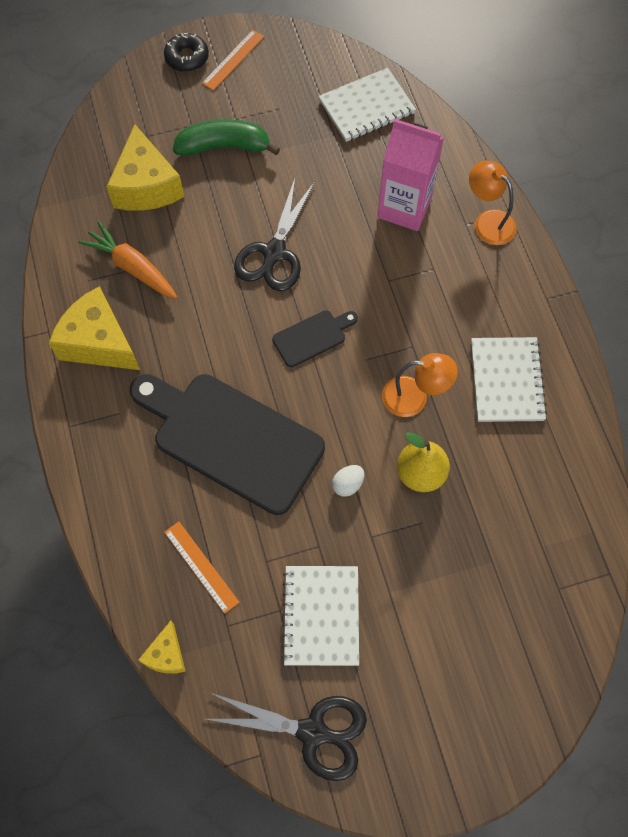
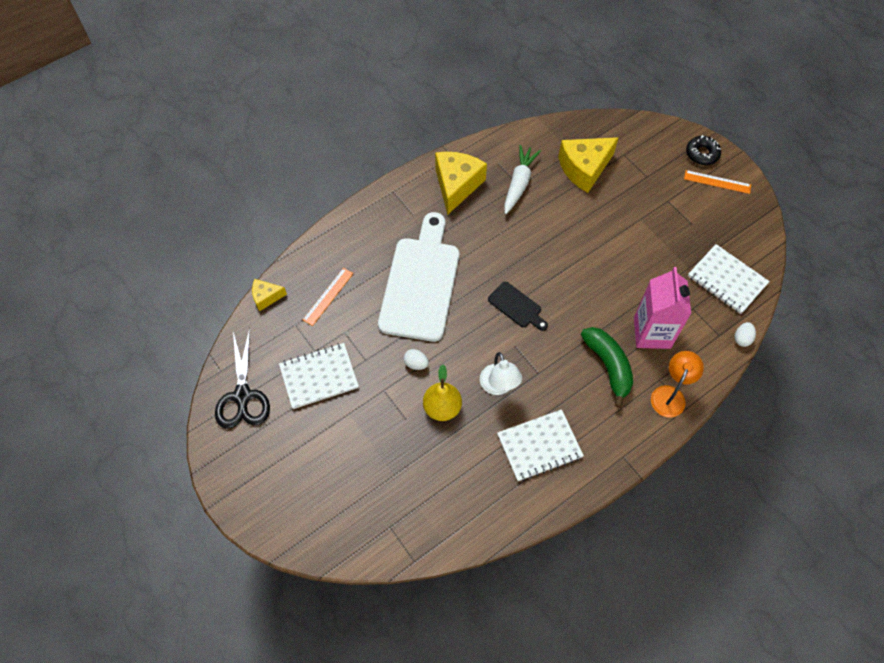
camera: 70 degrees right, 5 degrees down
(132, 267) = (519, 183): orange carrot -> white carrot
(224, 147) = (640, 202): green banana -> green banana (608, 366)
(231, 438) = (421, 283): black cutting board -> white cutting board
(274, 253) = (570, 261): black scissors -> none
(414, 397) = (499, 386): orange lamp -> white lamp
(445, 125) = (742, 338): none -> white egg

